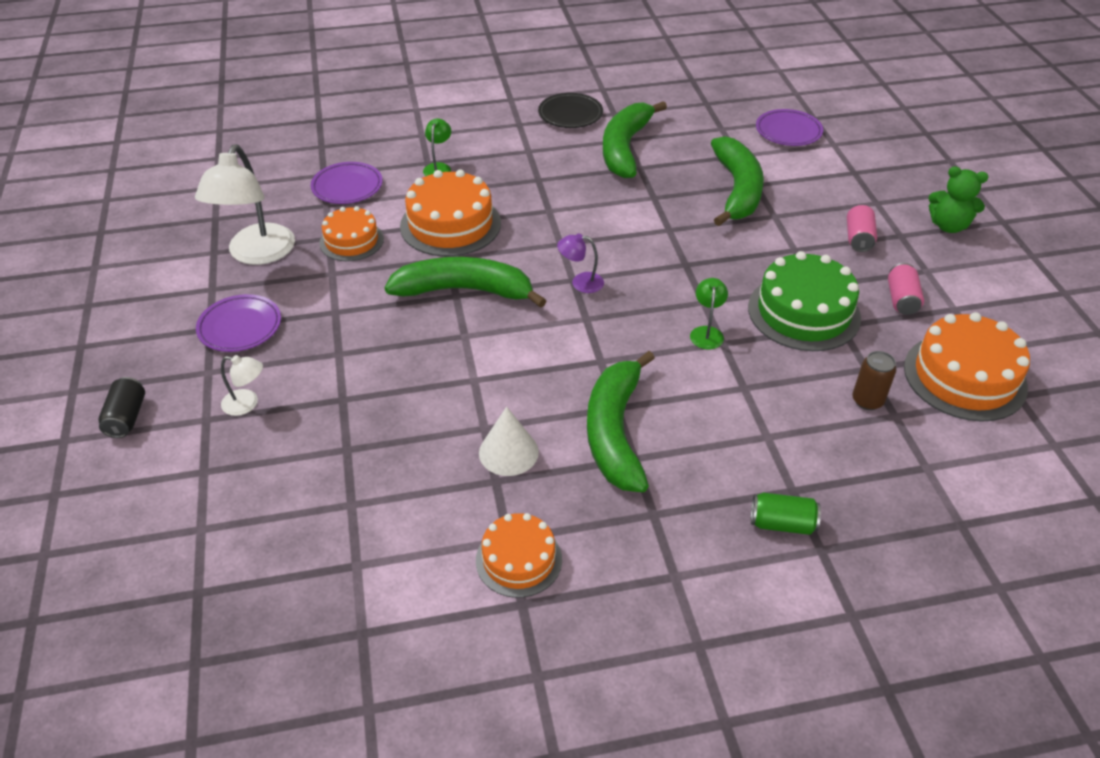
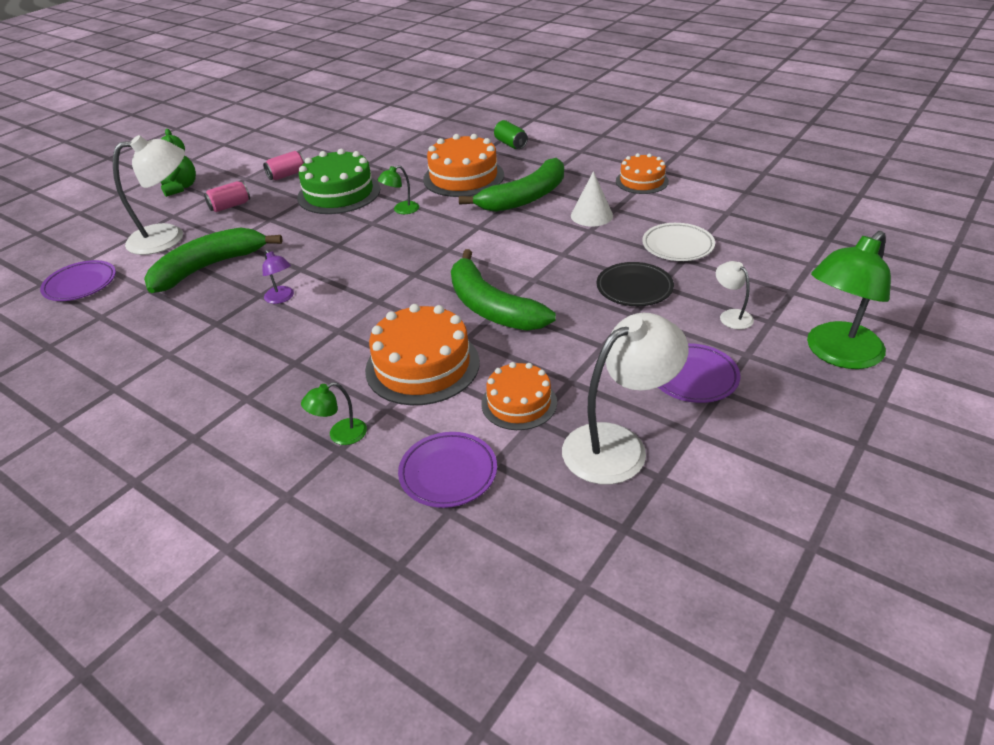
camera: 130 degrees left, 5 degrees down
(126, 417) = (836, 354): black can -> green lamp
(369, 464) = (677, 246): none -> white plate
(570, 114) = (140, 415): black plate -> black plate (634, 288)
(580, 282) = (413, 270): purple lamp -> purple lamp (282, 298)
(625, 148) = (187, 346): green banana -> none
(827, 188) = (168, 237): none -> white lamp
(867, 401) = (394, 155): brown can -> none
(964, 377) = (339, 143): orange cake -> orange cake (463, 177)

